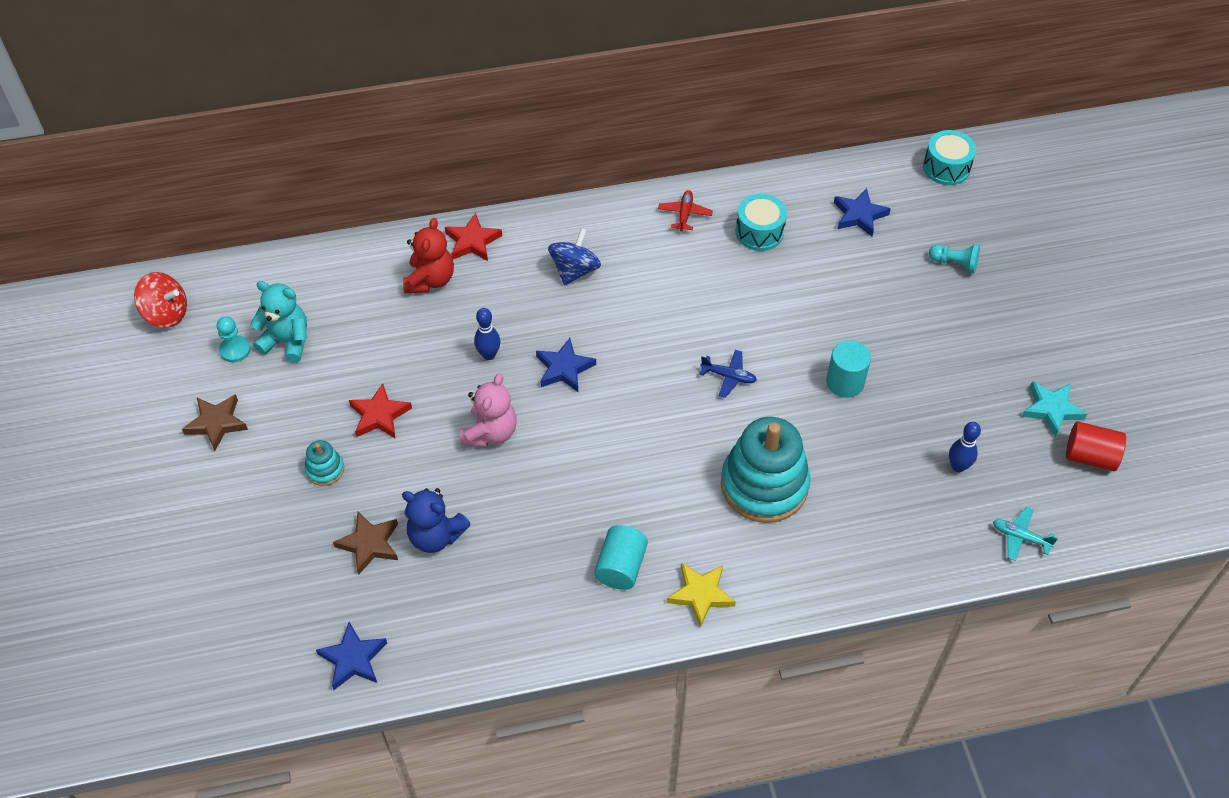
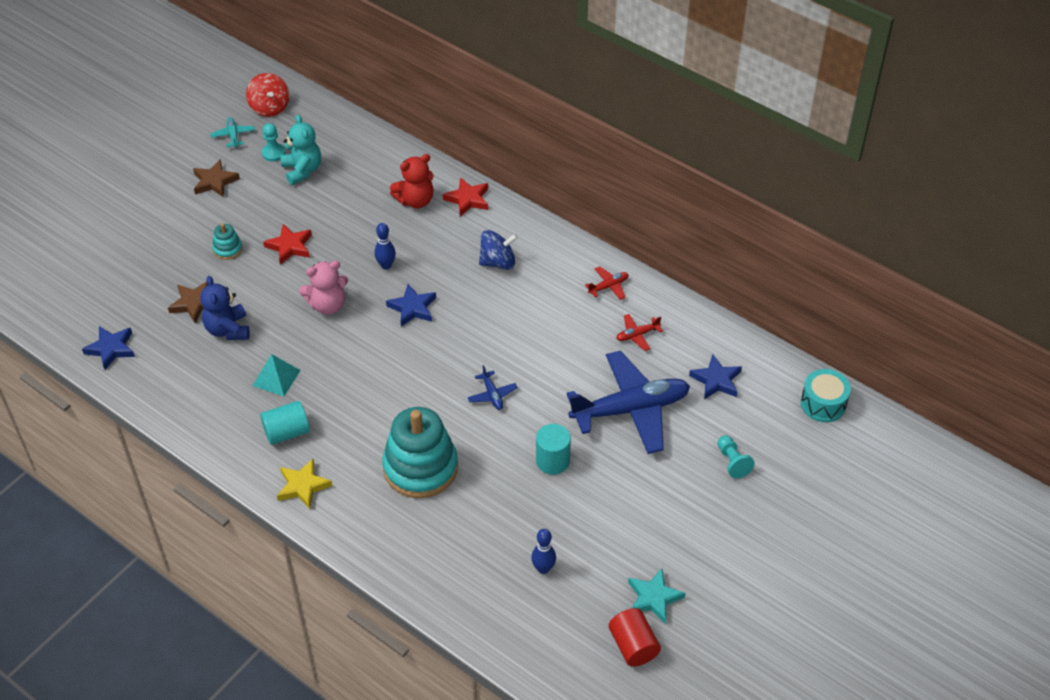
camera: 50 degrees right, 5 degrees down
(542, 533) = (276, 378): none -> turquoise pyramid
(759, 232) = (637, 335): turquoise drum -> red plane
(838, 291) = (630, 409): none -> blue plane
(1020, 537) = (516, 641): turquoise plane -> turquoise plane (233, 135)

